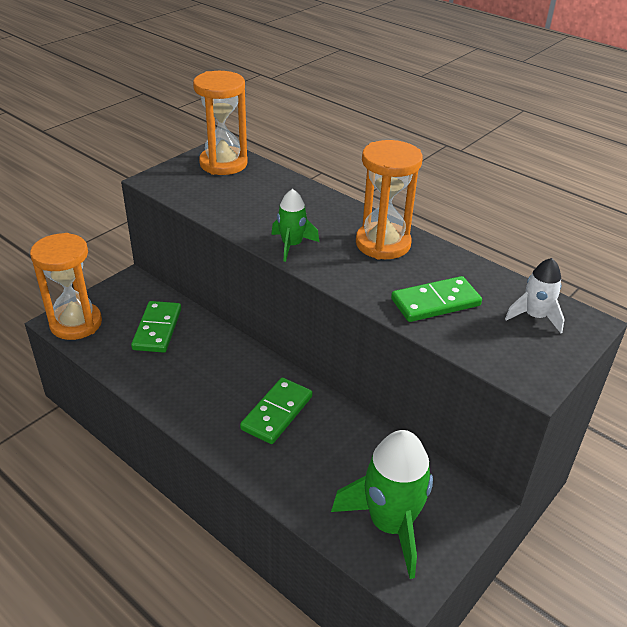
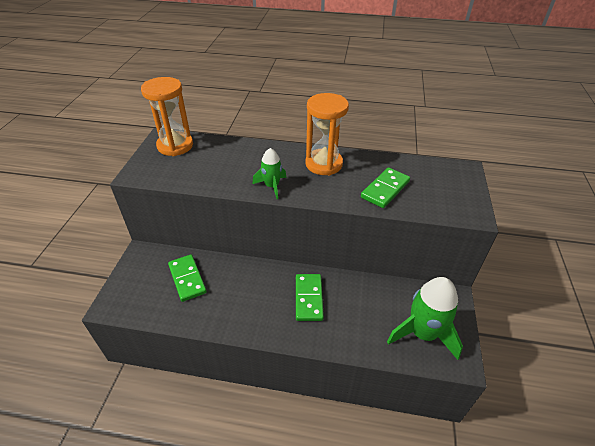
camera: 30 degrees left, 5 degrees up
(76, 323) = (124, 302): orange hourglass -> none
(535, 316) = (439, 176): white rocket -> none

